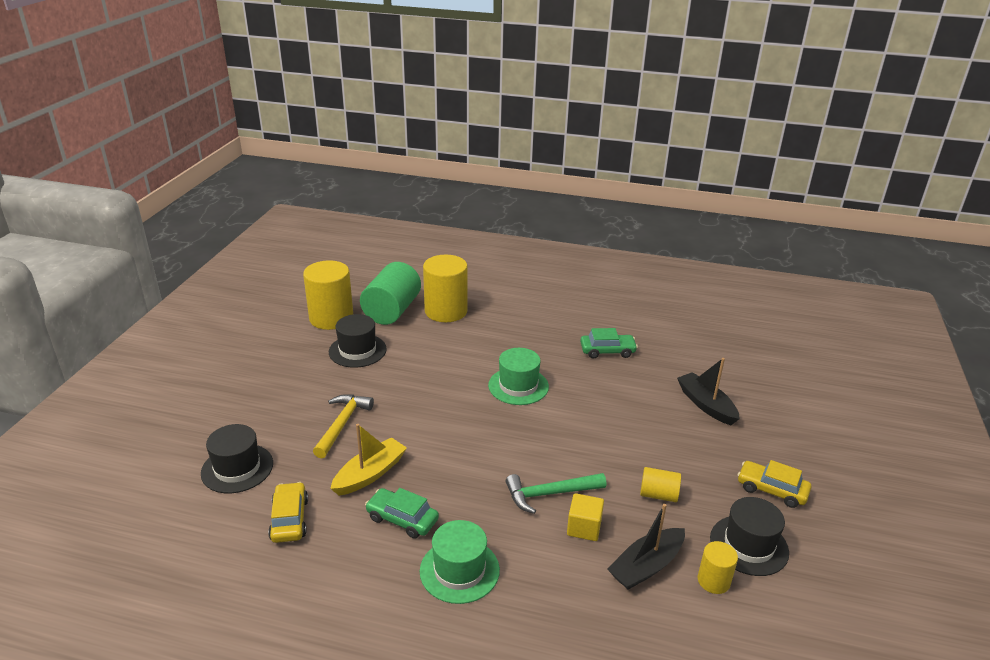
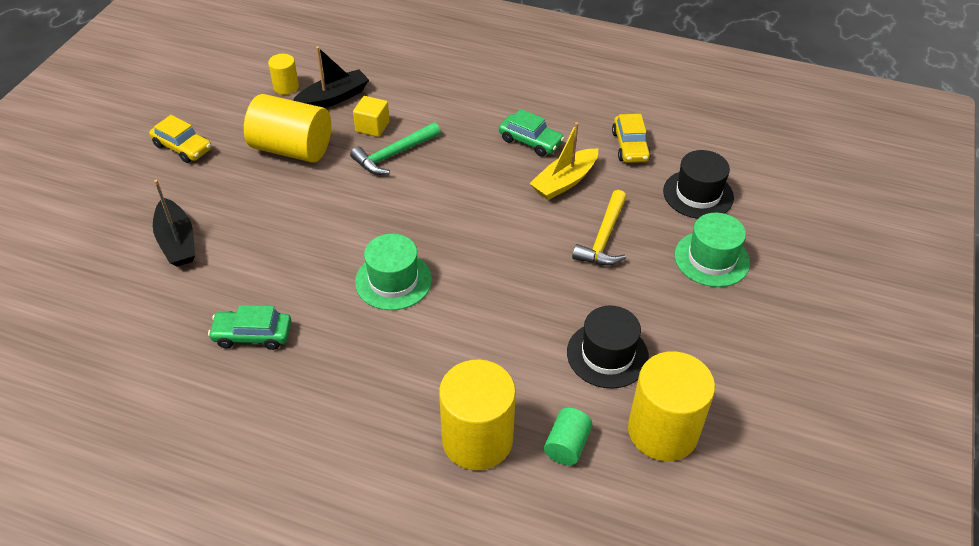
camera: 175 degrees left, 15 degrees up
(392, 311) = (567, 445): green cylinder -> green cylinder, size x0.50
(459, 570) = (482, 103): green hat -> green hat (711, 259)
(549, 494) = (393, 155): green hammer -> green hammer turned 150 degrees clockwise
(658, 494) = (292, 149): yellow cylinder -> yellow cylinder, size x2.00
(749, 545) = (240, 107): black hat -> none

